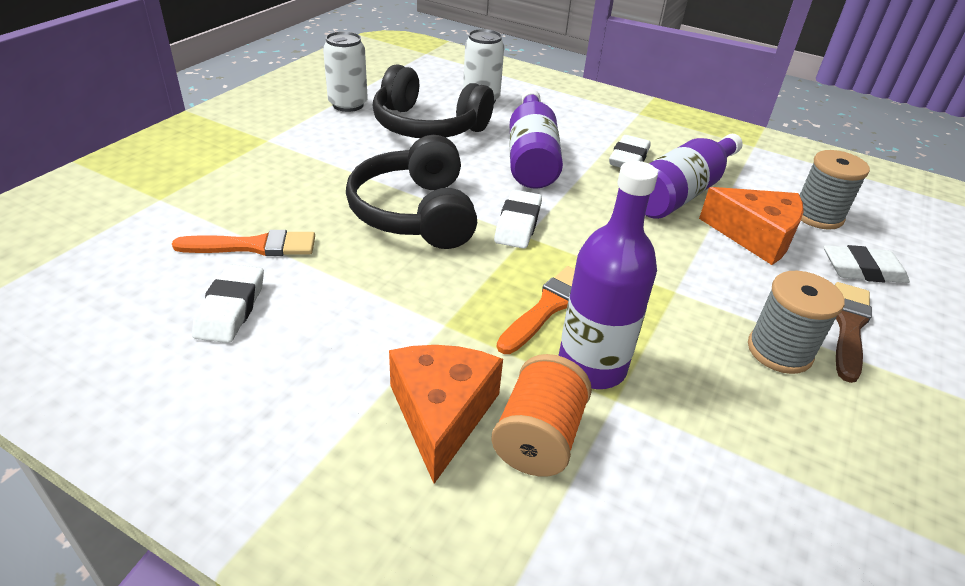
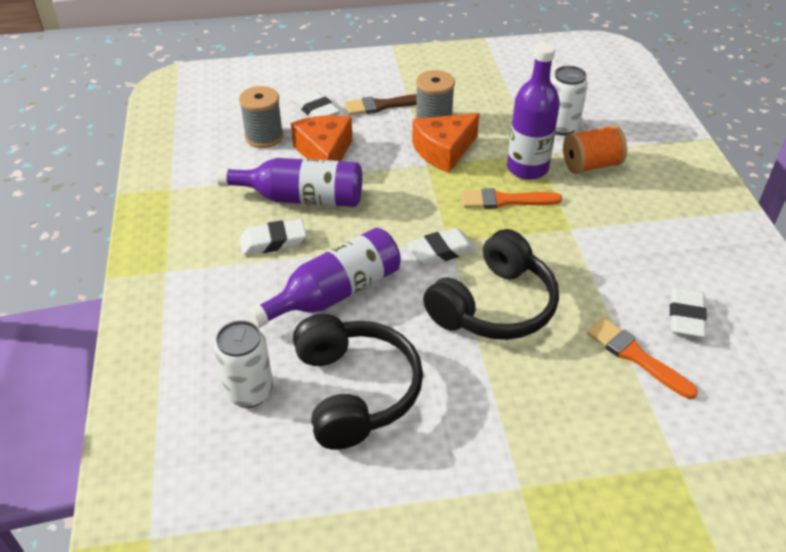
camera: 125 degrees left, 5 degrees up
(231, 309) = (685, 316): white eraser -> white eraser turned 45 degrees counterclockwise
(348, 105) = (381, 489): white can -> white can (561, 127)
(441, 414) = (622, 197): orange cheese -> orange cheese (444, 151)

